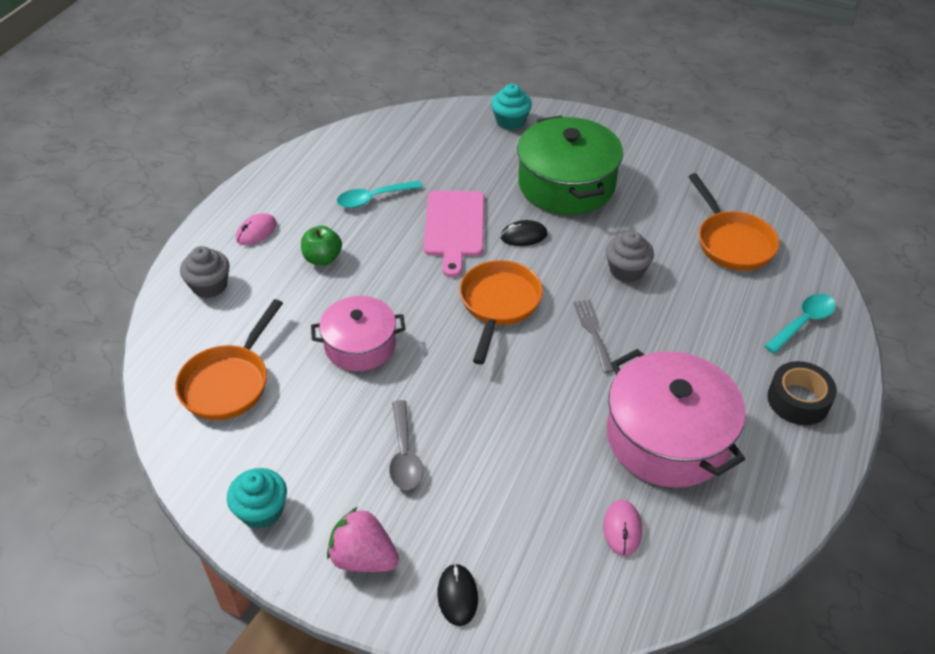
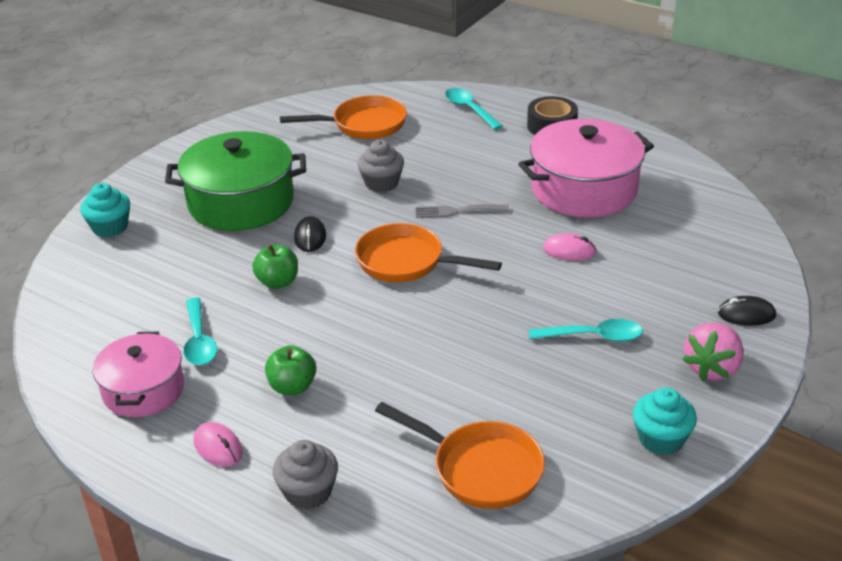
camera: 80 degrees left, 10 degrees down
(360, 345) = (442, 361): pink pot -> pink pot (143, 390)
(404, 454) = (593, 336): grey spoon -> turquoise spoon
(454, 227) = (278, 282): pink cutting board -> green apple
(622, 529) = (675, 223): pink mouse -> pink mouse (569, 250)

